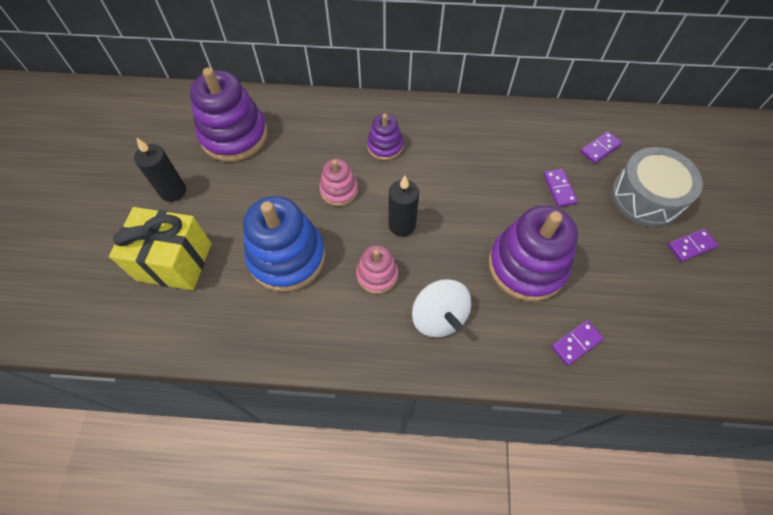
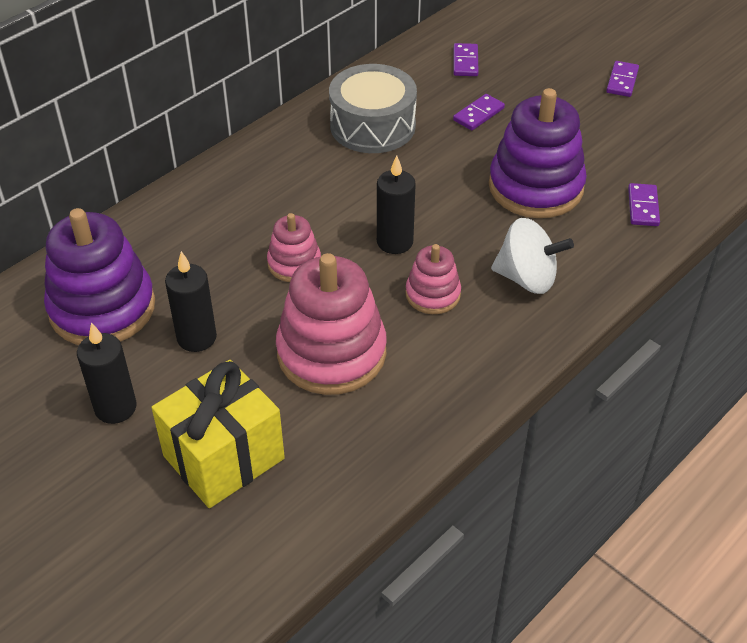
camera: 50 degrees left, 15 degrees down
(247, 188) = (196, 337): none -> black candle
(287, 257) = (331, 353): blue stacking toy -> pink stacking toy
(385, 146) = (281, 196): purple stacking toy -> none
(559, 189) = (478, 114): purple domino -> purple domino turned 75 degrees counterclockwise
(646, 197) = (547, 71): grey drum -> grey drum (372, 126)

